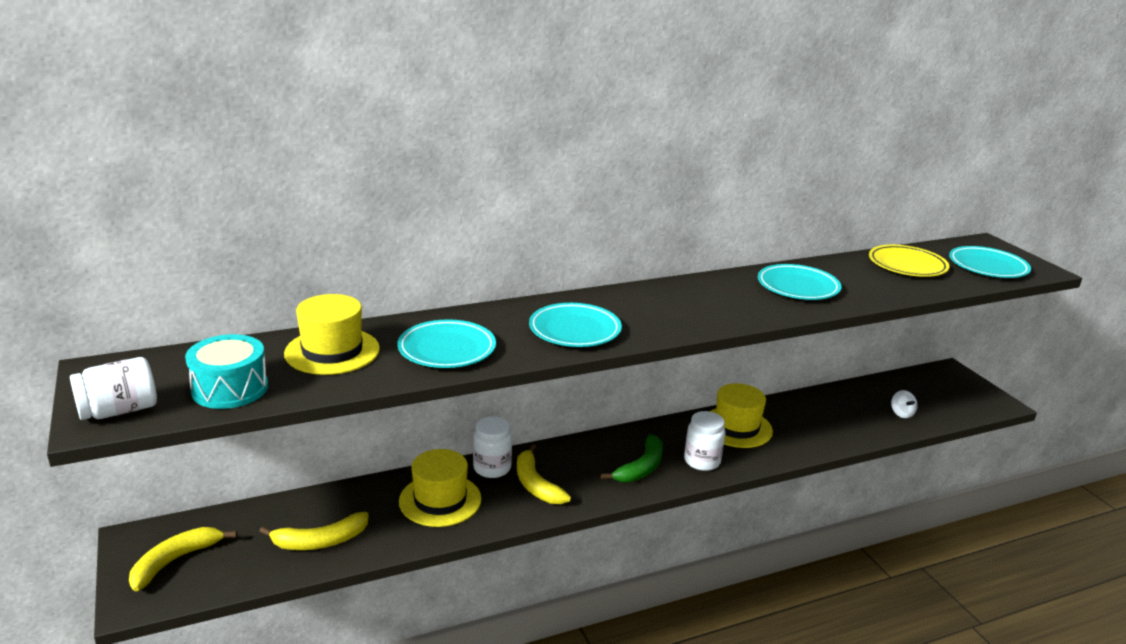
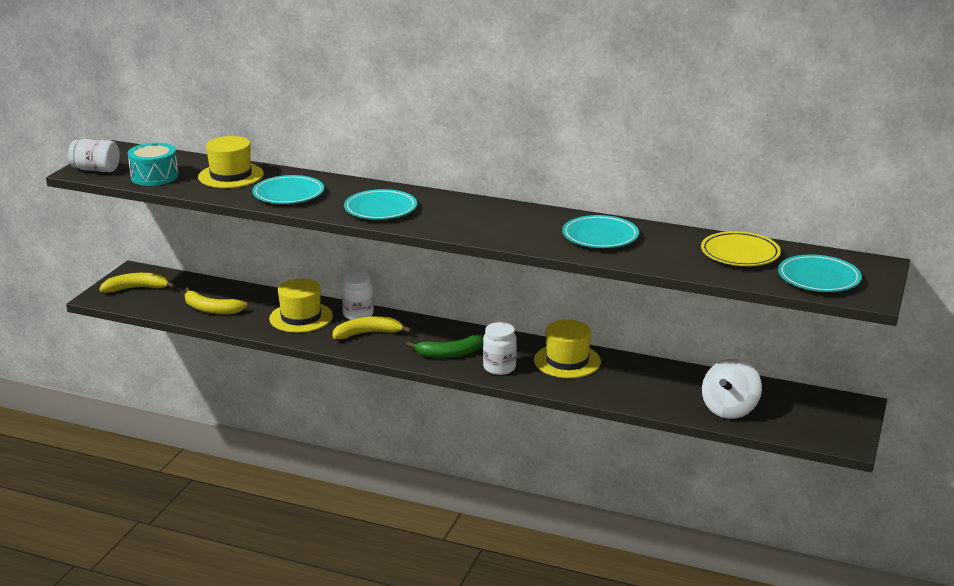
camera: 45 degrees right, 0 degrees up
(536, 484) = (368, 333): yellow banana -> yellow banana turned 60 degrees clockwise
(901, 413) = (729, 409): white spinning top -> white spinning top, size x2.06

